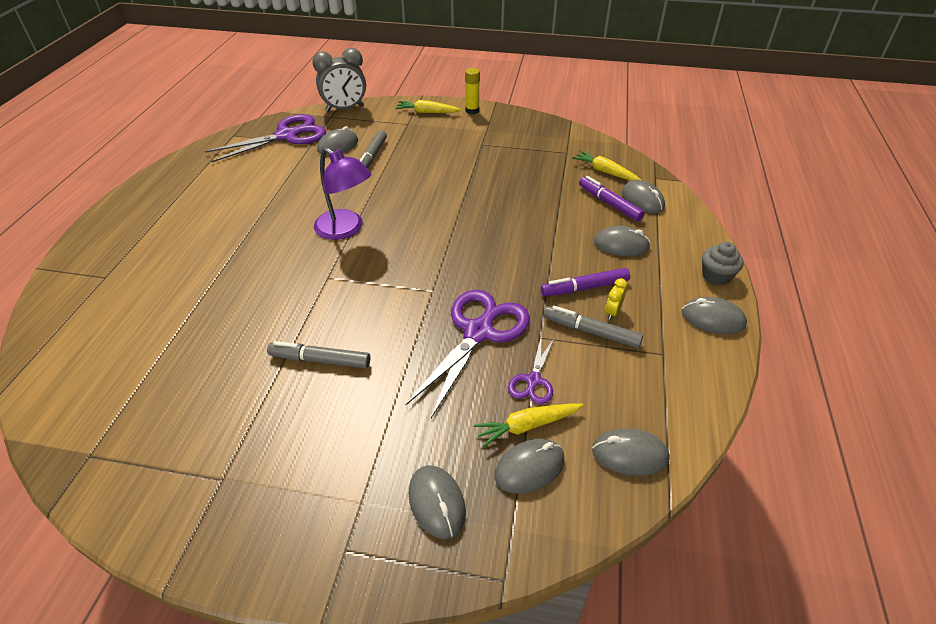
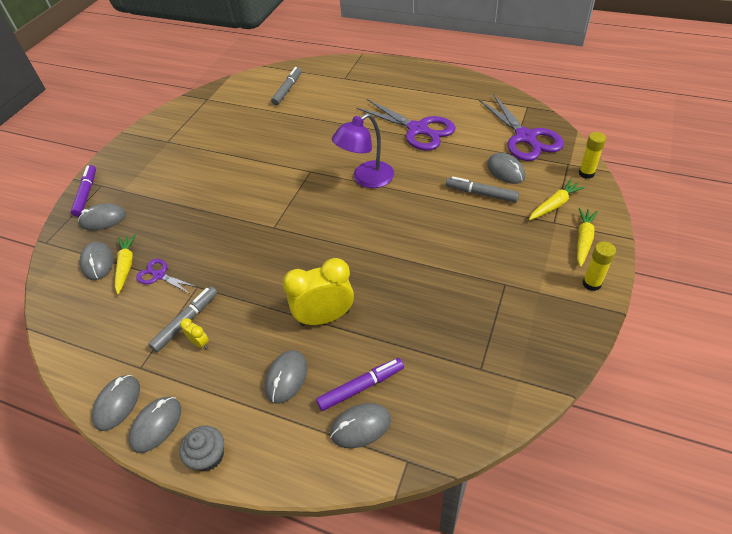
camera: 105 degrees right, 5 degrees up
(320, 360) = (230, 171): grey marker -> grey marker (287, 90)
(345, 109) = (586, 173): grey clock -> yellow glue stick
(478, 332) = (218, 250): purple scissors -> purple scissors (418, 129)
(548, 232) = (325, 317): none -> yellow clock
(584, 288) = (237, 329): purple marker -> purple marker (86, 194)
(605, 172) = (429, 401): yellow carrot -> yellow carrot (554, 205)
(630, 454) = (74, 317): grey mouse -> grey mouse (117, 403)

